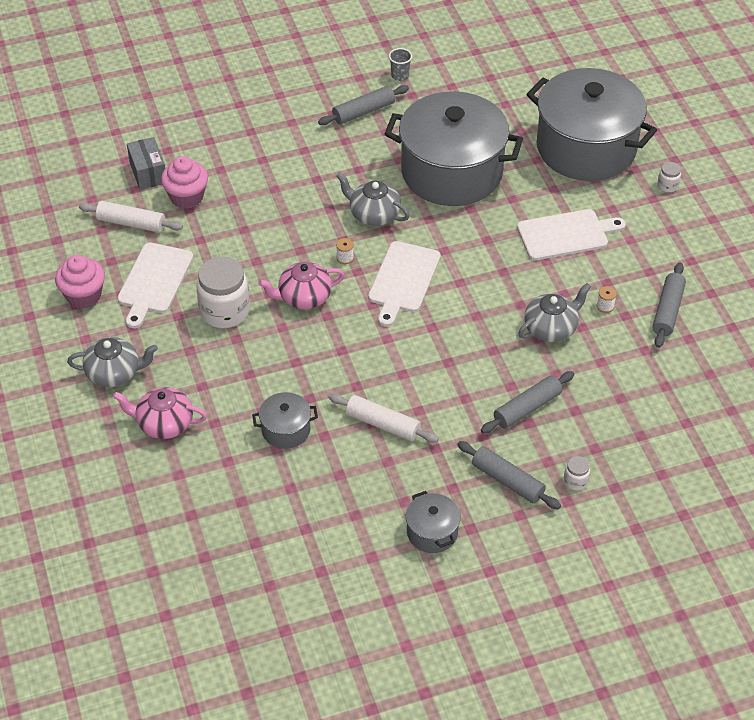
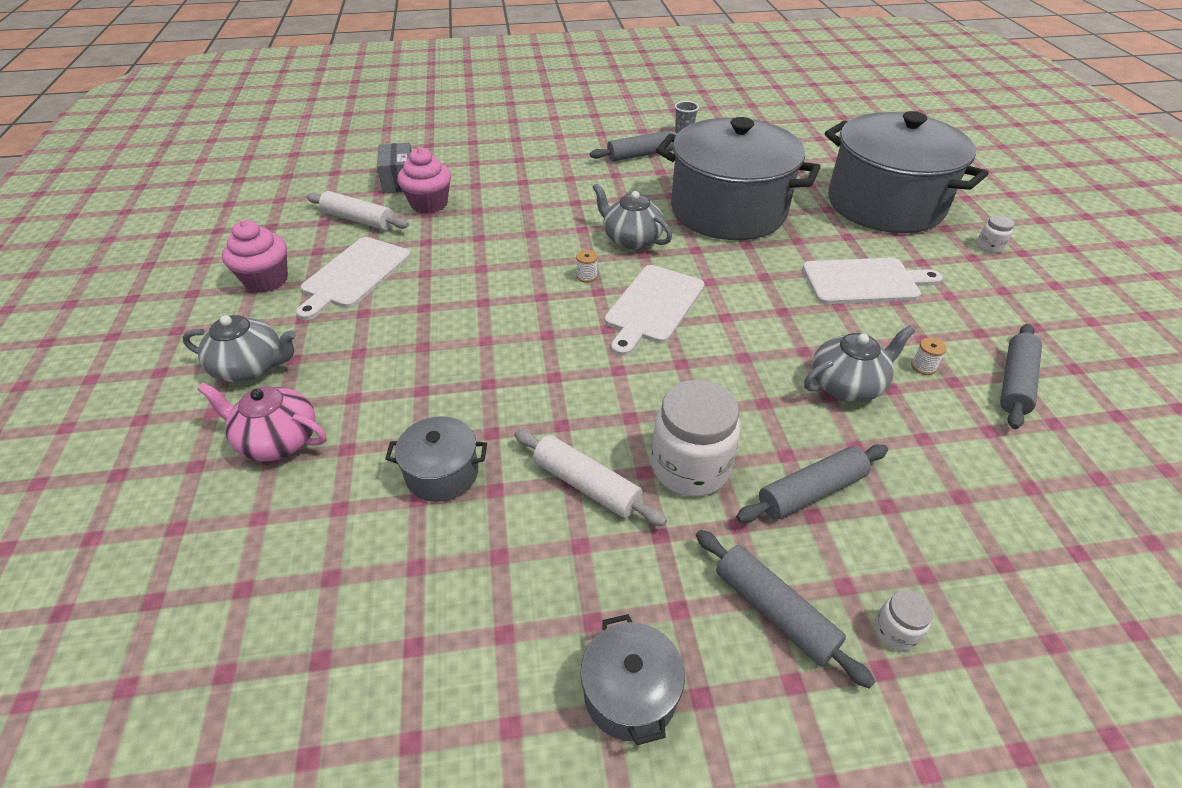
camera: 10 degrees right, 5 degrees down
(225, 311) = (421, 315): white jar -> white jar (690, 467)
(304, 297) = (524, 311): pink teapot -> none

